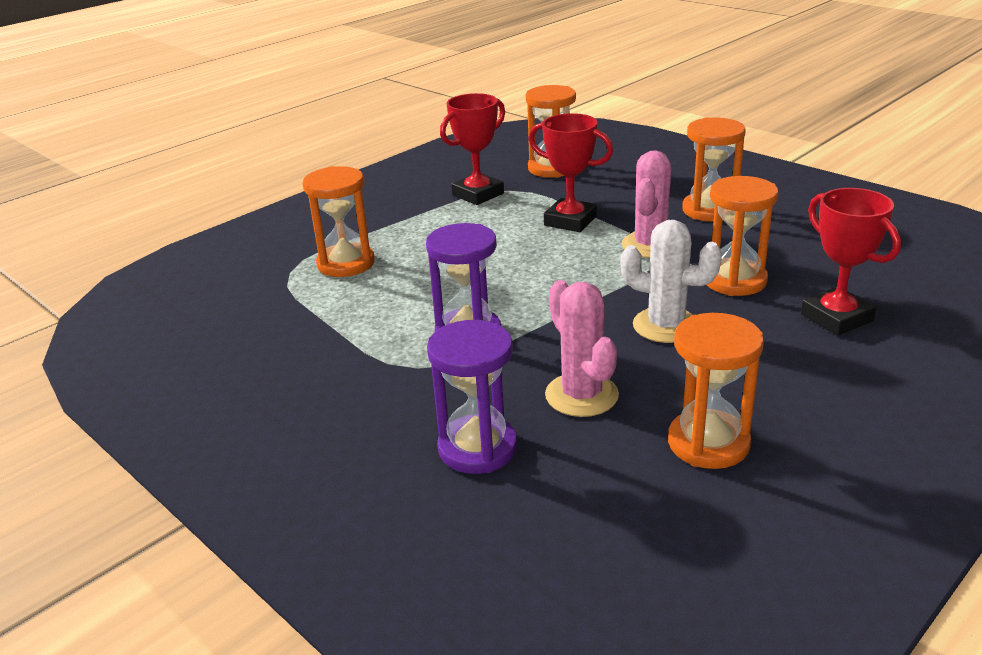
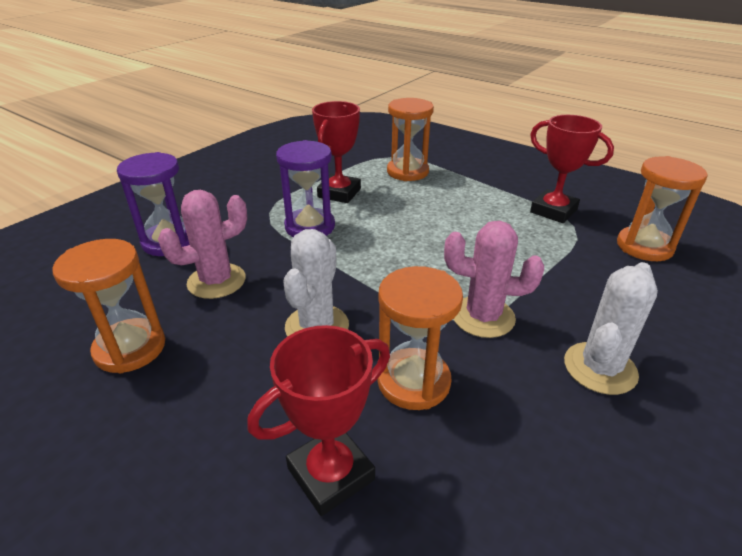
camera: 80 degrees right, 5 degrees up
(570, 221) = (520, 263): red trophy -> red trophy (339, 193)
(709, 210) = (600, 368): orange hourglass -> white cactus

